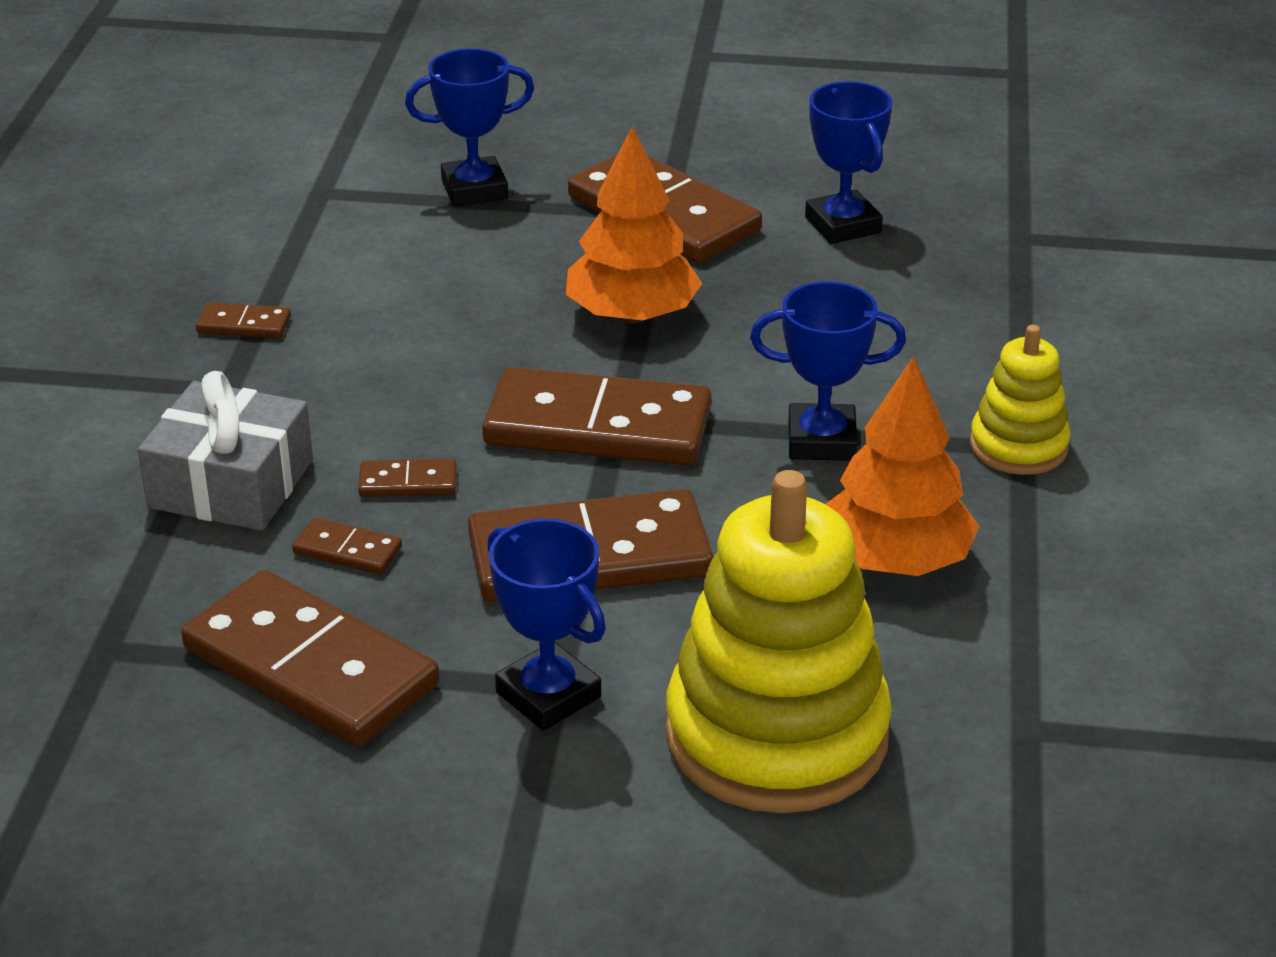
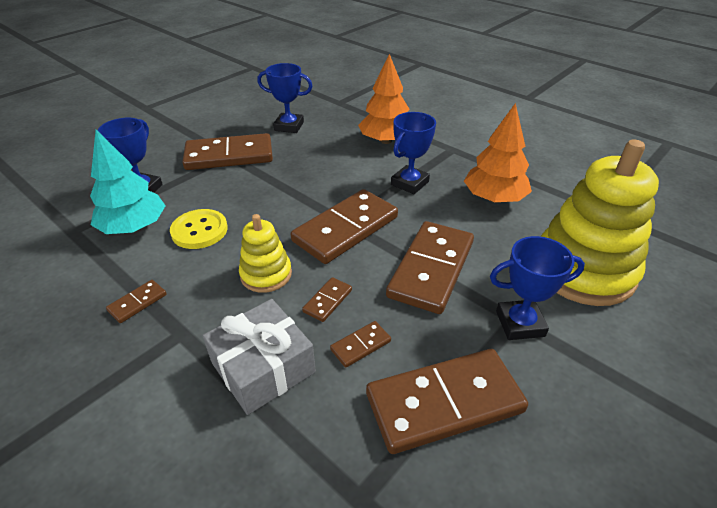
camera: 55 degrees left, 5 degrees up
(383, 234) = (134, 227): none -> turquoise tree
(438, 292) = (199, 230): none -> yellow button
(632, 315) = (283, 189): orange tree -> orange tree (386, 141)
(1018, 446) = (451, 149): yellow stacking toy -> yellow stacking toy (266, 274)

